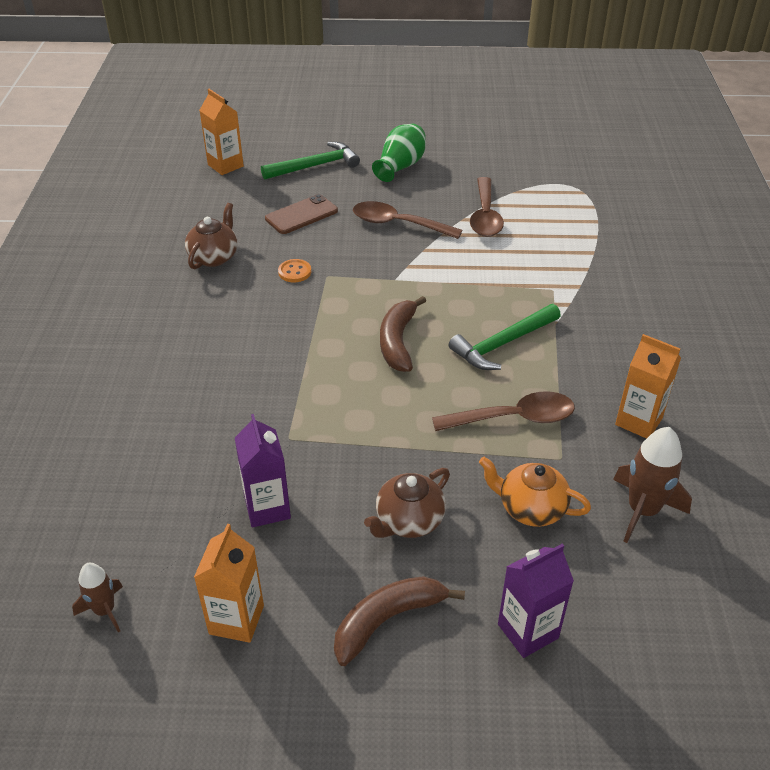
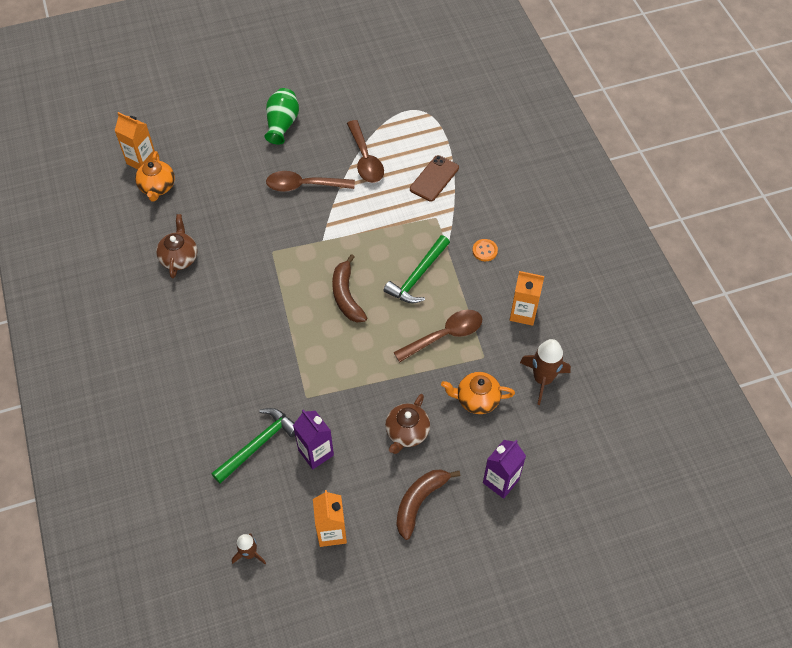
camera: 20 degrees left, 15 degrees up
(228, 190) = (157, 187): none -> orange teapot
(294, 272) = (247, 254): orange button -> orange button (484, 251)
(301, 215) = (227, 197): brown phone -> brown phone (434, 178)
(315, 166) = (214, 142): green hammer -> green hammer (258, 444)

